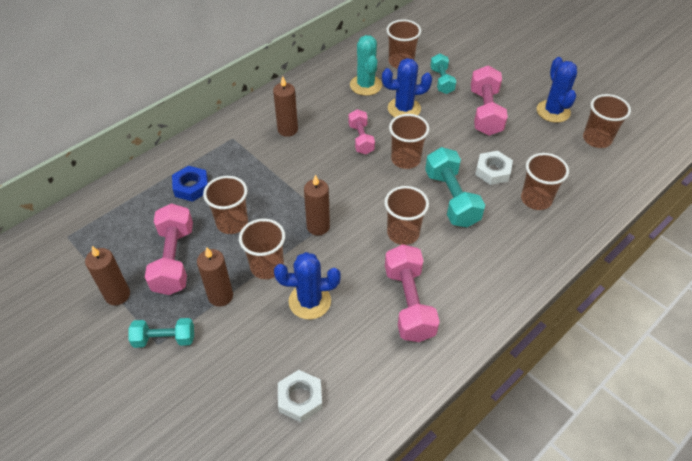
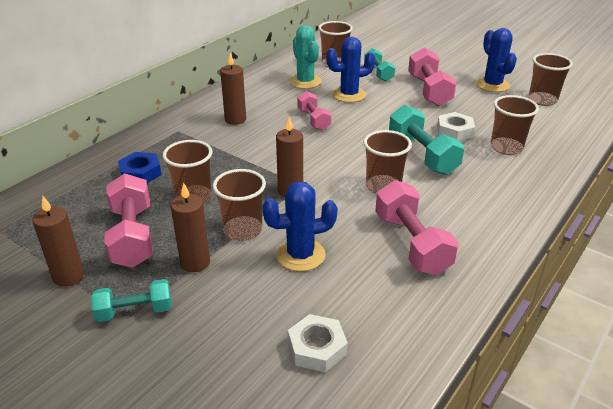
camera: 10 degrees left, 15 degrees down
(405, 159) = (364, 130): brown cup -> none

